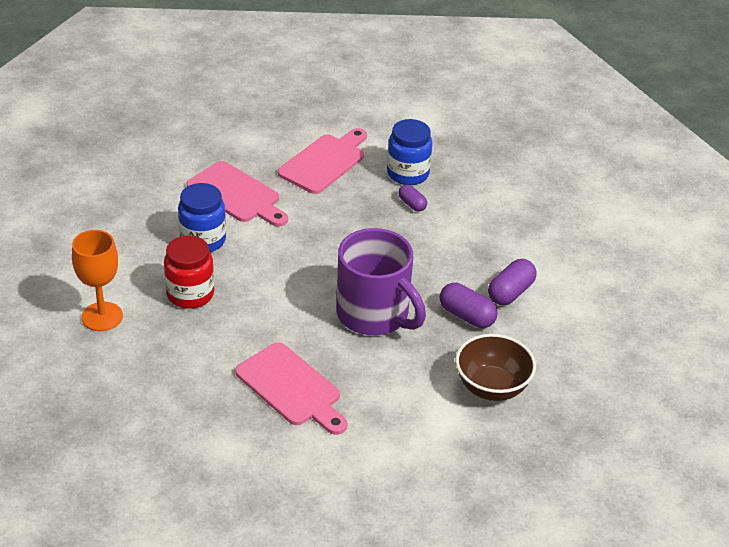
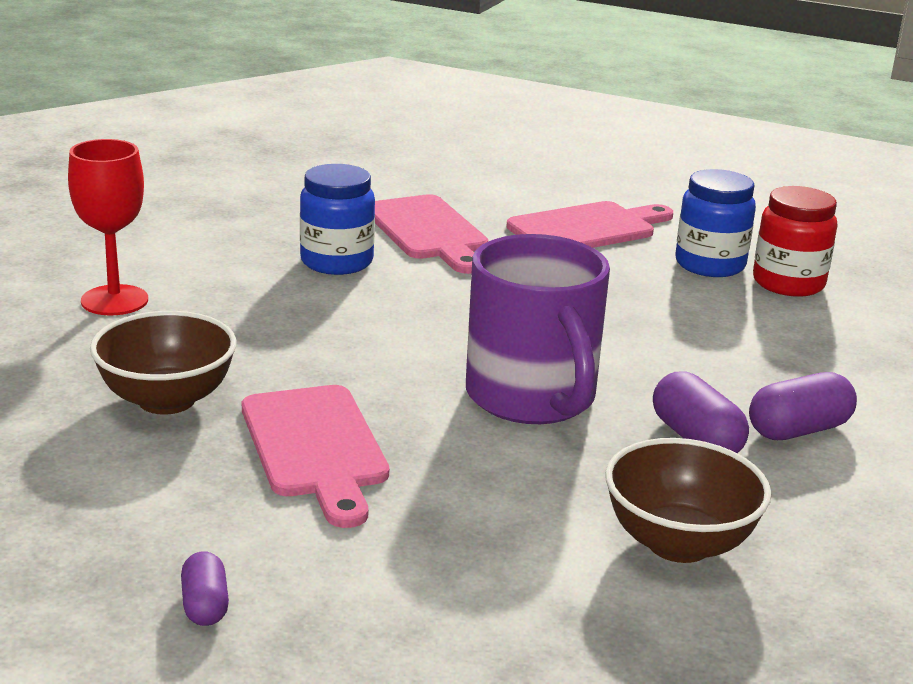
camera: 25 degrees right, 15 degrees down
(102, 316) = (114, 300): orange goblet -> red goblet
(190, 294) = (263, 308): red jar -> red jar (788, 283)
(192, 382) = (167, 400): none -> brown bowl
(412, 204) = (693, 295): purple capsule -> purple capsule (205, 605)

